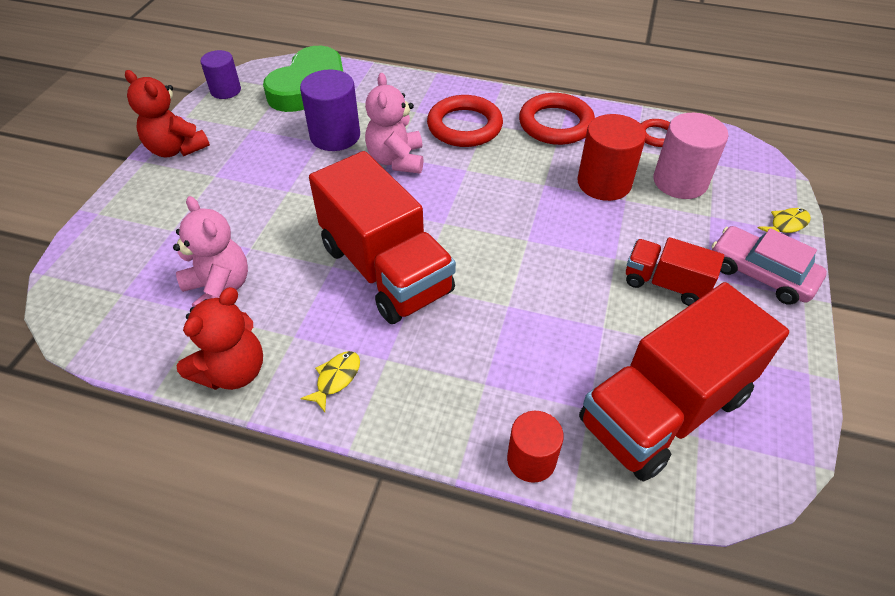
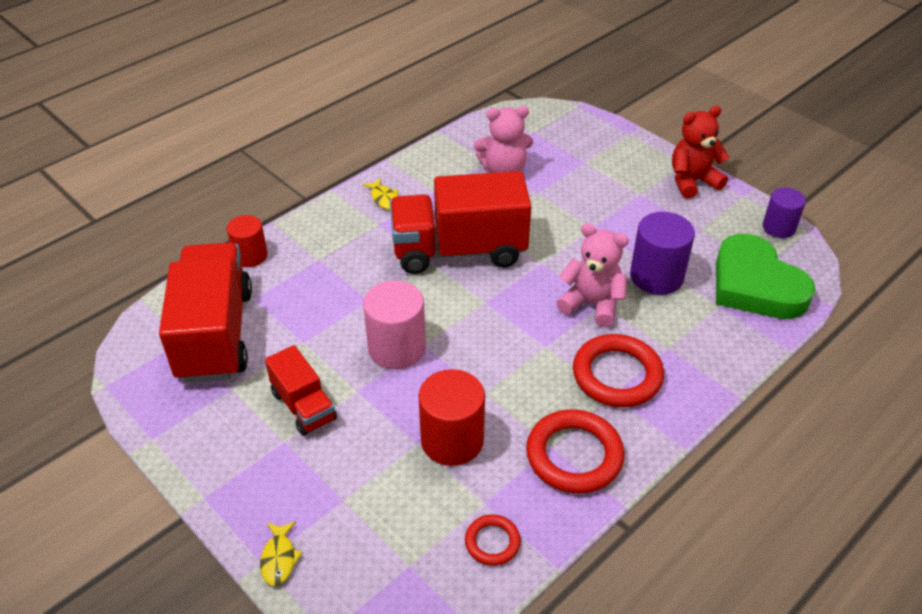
camera: 120 degrees right, 5 degrees down
(233, 371) = (428, 161): red teddy bear -> none
(665, 284) = (303, 406): red truck -> red truck turned 90 degrees clockwise
(680, 181) = (406, 509): pink cylinder -> pink cylinder (397, 348)
(760, 274) = (251, 484): pink car -> none

